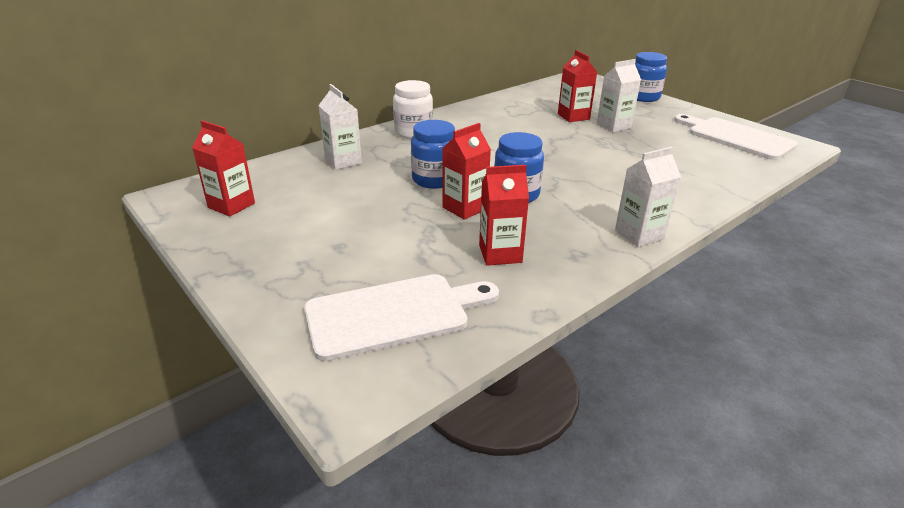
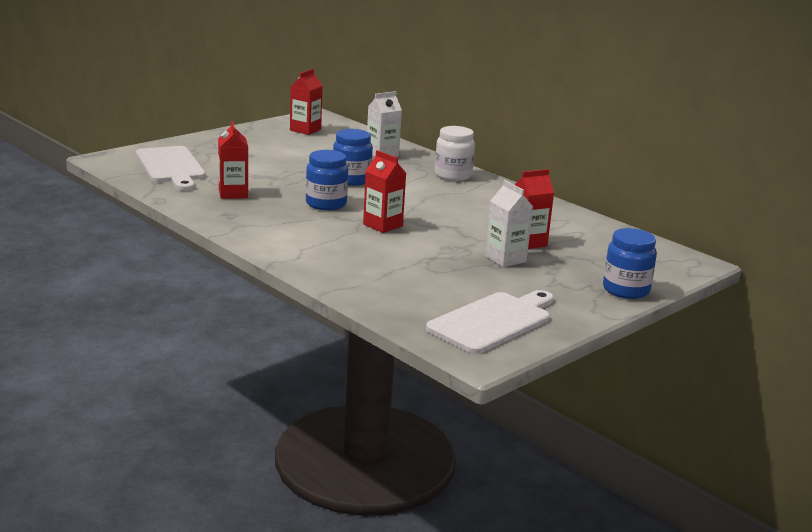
camera: 85 degrees right, 10 degrees down
(464, 208) = (301, 187): red carton -> red carton (382, 225)
(639, 234) = (255, 238): white carton -> none

